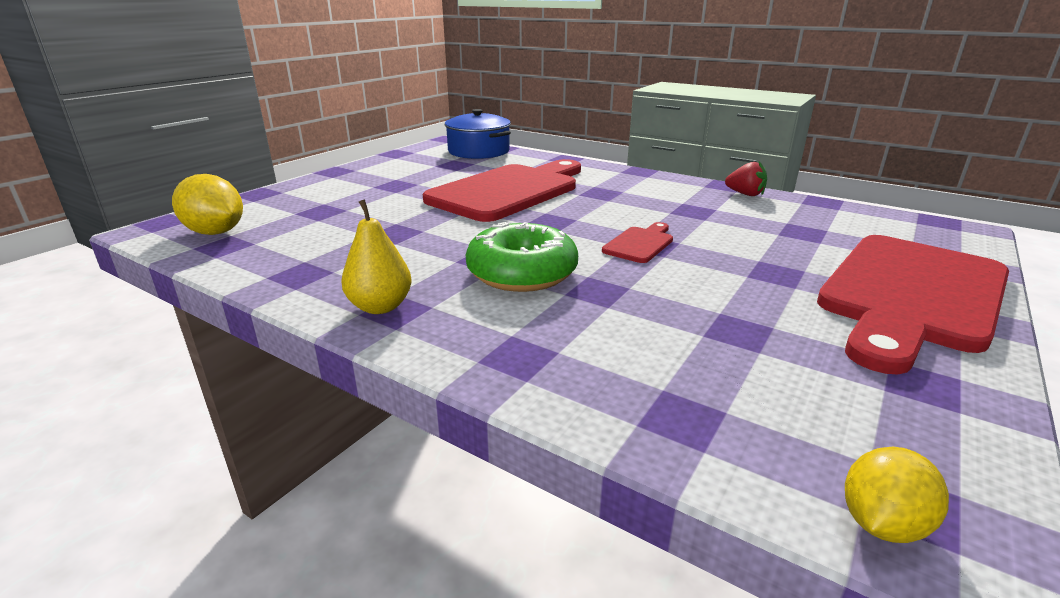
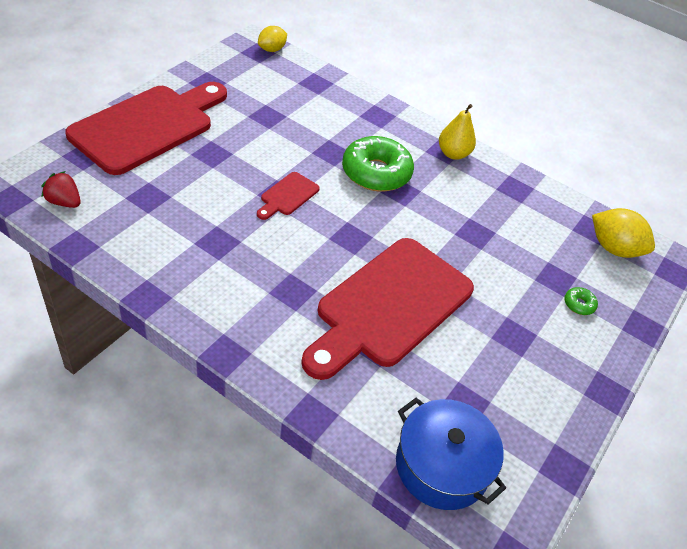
camera: 175 degrees right, 20 degrees up
(312, 200) = (579, 304): none -> green donut
(745, 194) = (141, 271): red strawberry -> red strawberry (64, 202)

